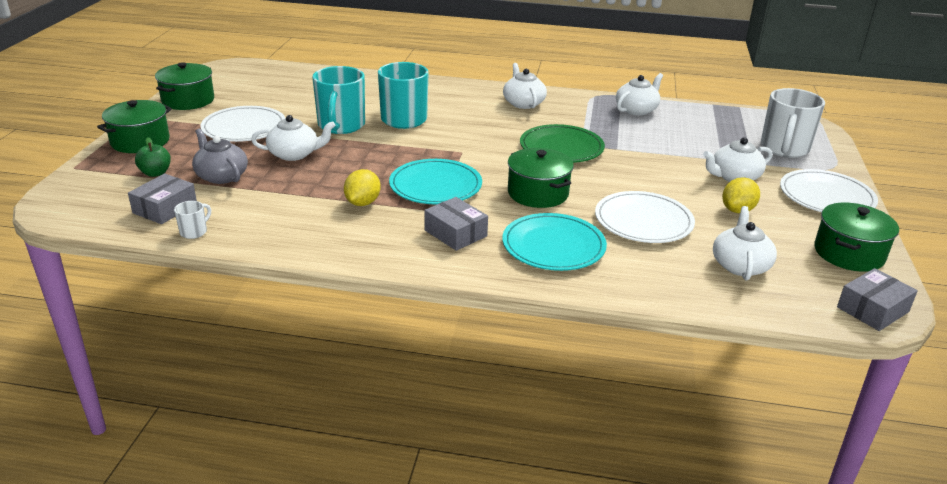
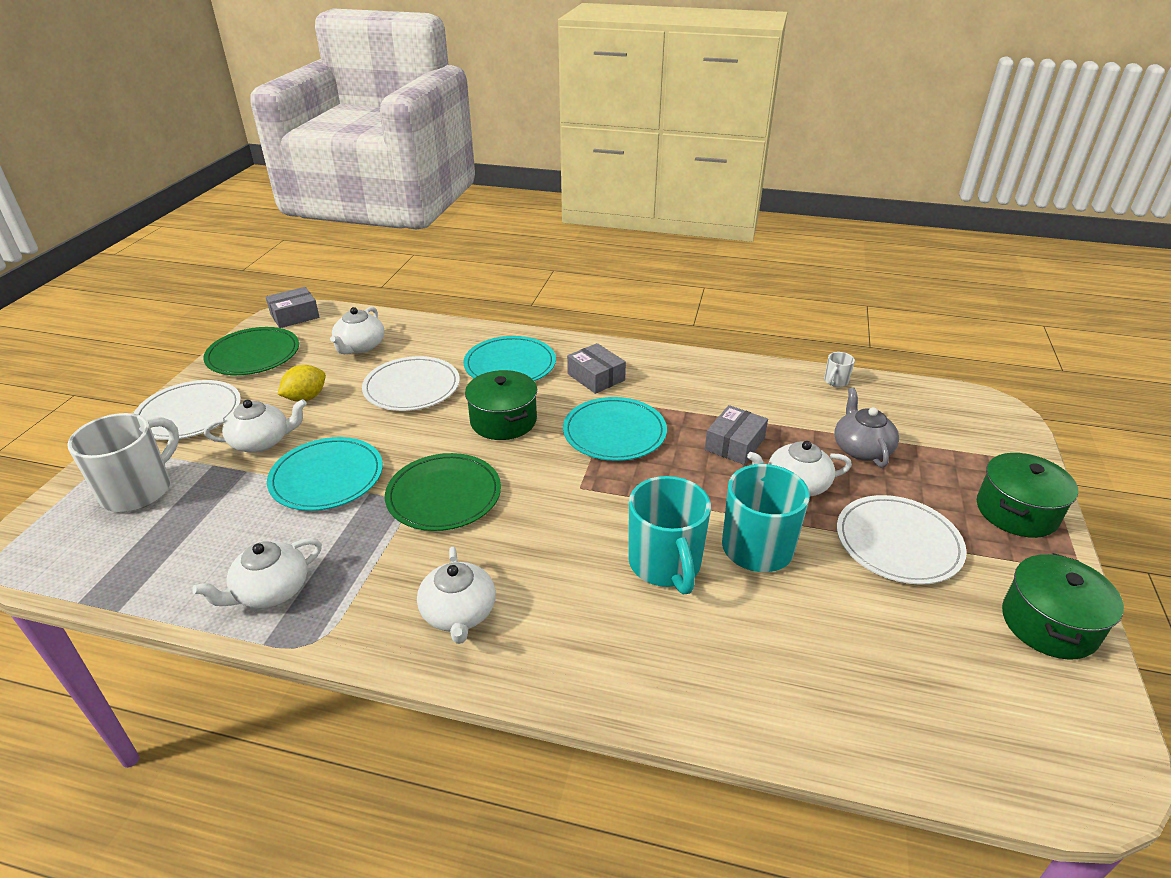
camera: 175 degrees left, 5 degrees up
(155, 173) = (940, 453): green apple -> none
(165, 208) = (885, 406): grey box -> grey box (734, 444)
(221, 176) = (861, 448): grey teapot -> grey teapot turned 150 degrees counterclockwise
(362, 203) = (690, 411): yellow lemon -> none
(656, 156) = (327, 477): none -> turquoise plate
(849, 253) = (253, 355): green pot -> green plate

